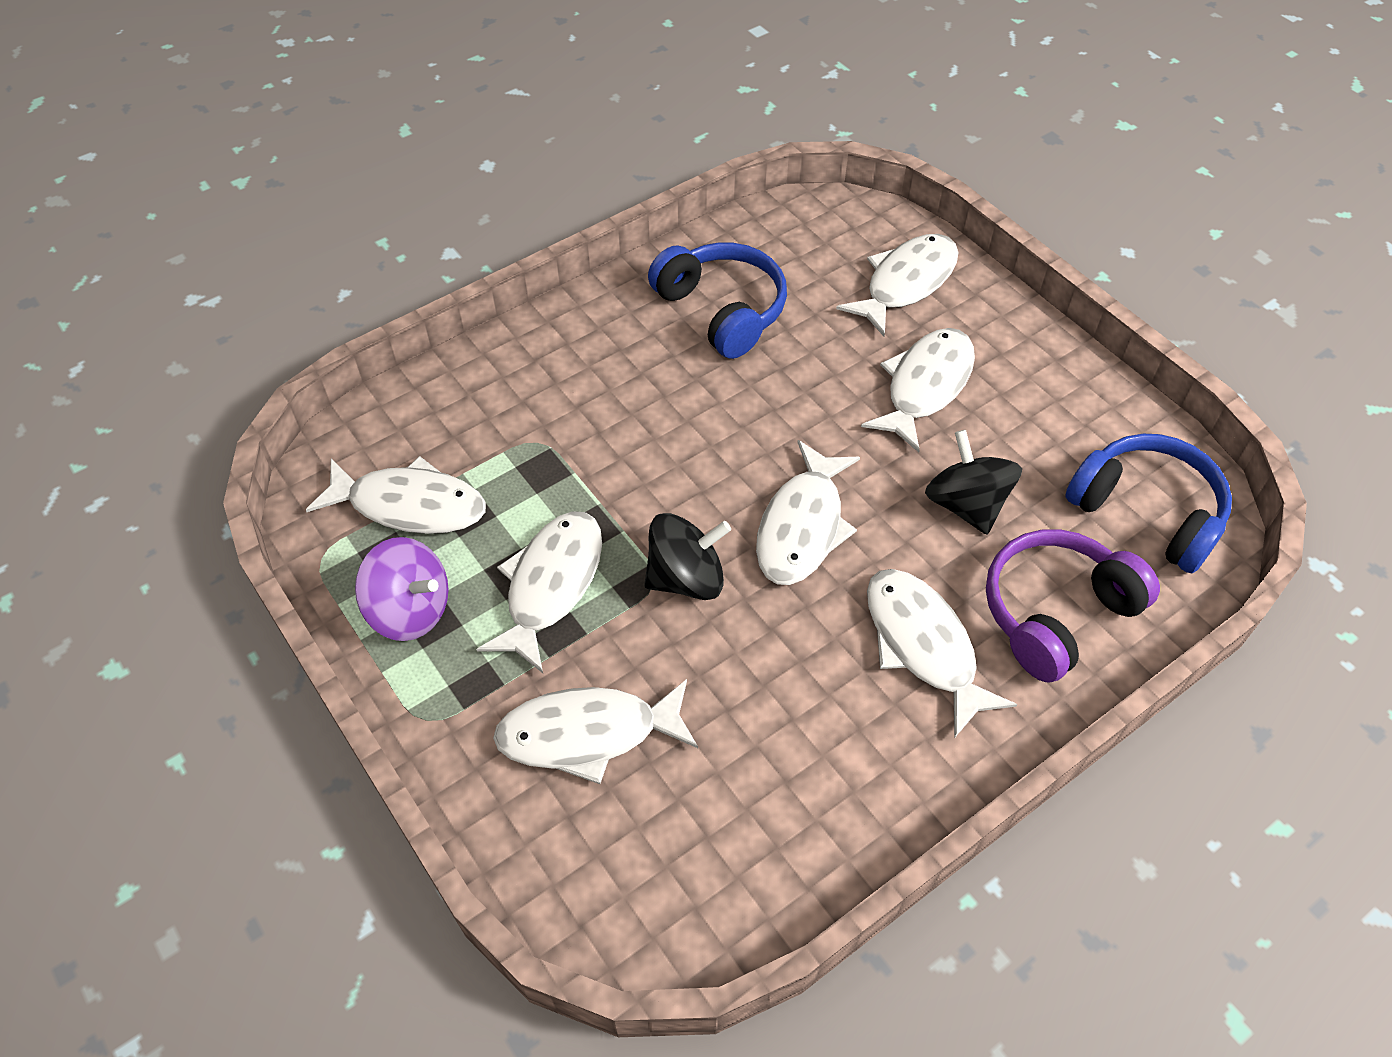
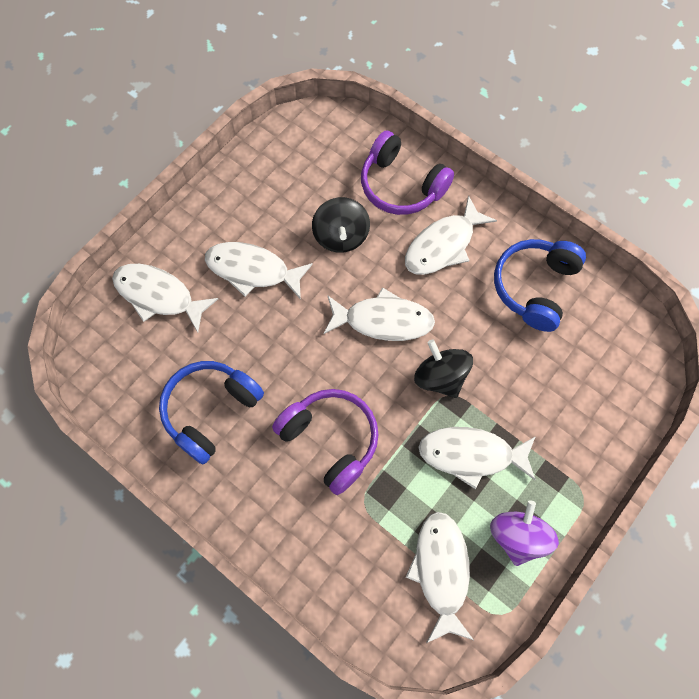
camera: 105 degrees left, 15 degrees up
(587, 734) = (557, 402): white fish -> none
(637, 424) = (330, 440): none -> purple headphones
(966, 504) = (341, 236): black spinning top -> black spinning top turned 60 degrees counterclockwise
(1147, 511) = (320, 147): blue headphones -> blue headphones (534, 287)

